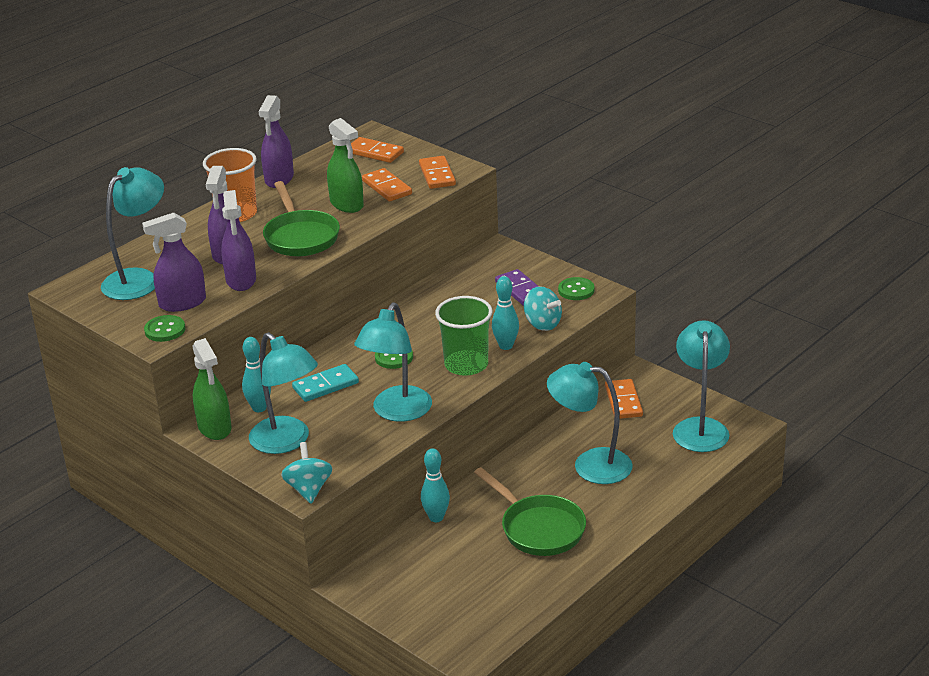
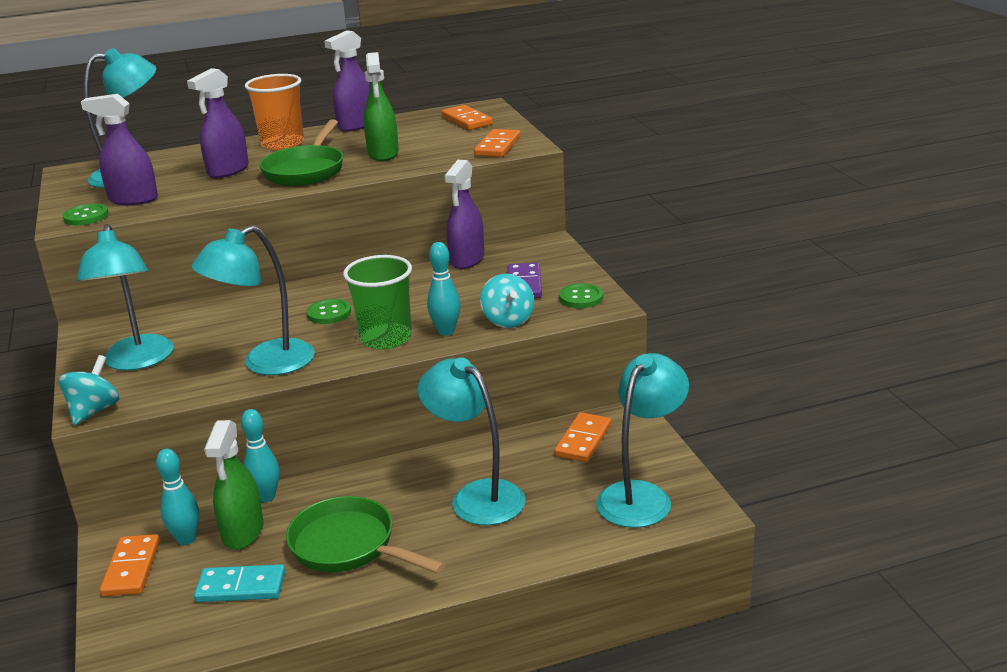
camera: 30 degrees right, 5 degrees down
(214, 428) = (101, 331): green spray bottle -> green spray bottle (243, 532)
(241, 280) = (205, 192): purple spray bottle -> purple spray bottle (467, 259)
(259, 408) = (158, 324): turquoise bowling pin -> turquoise bowling pin (186, 539)
(325, 385) = (238, 321): turquoise domino -> turquoise domino (241, 587)
(387, 187) = (437, 148): orange domino -> orange domino (132, 568)
(538, 528) = (349, 546): green pan -> green pan turned 135 degrees clockwise

